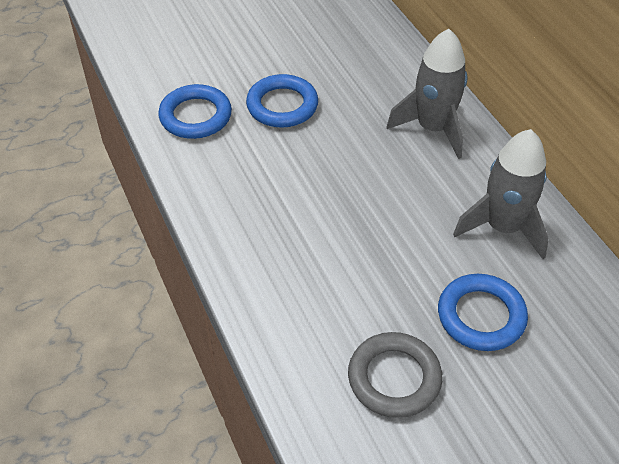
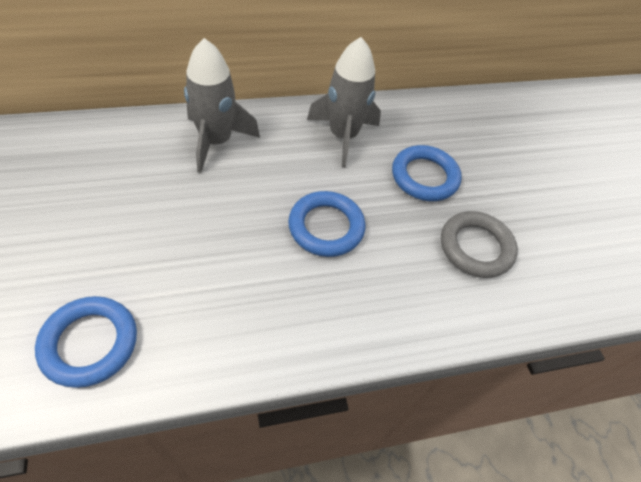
camera: 85 degrees left, 5 degrees up
(282, 105) = (121, 249): blue ring -> blue ring (326, 227)

